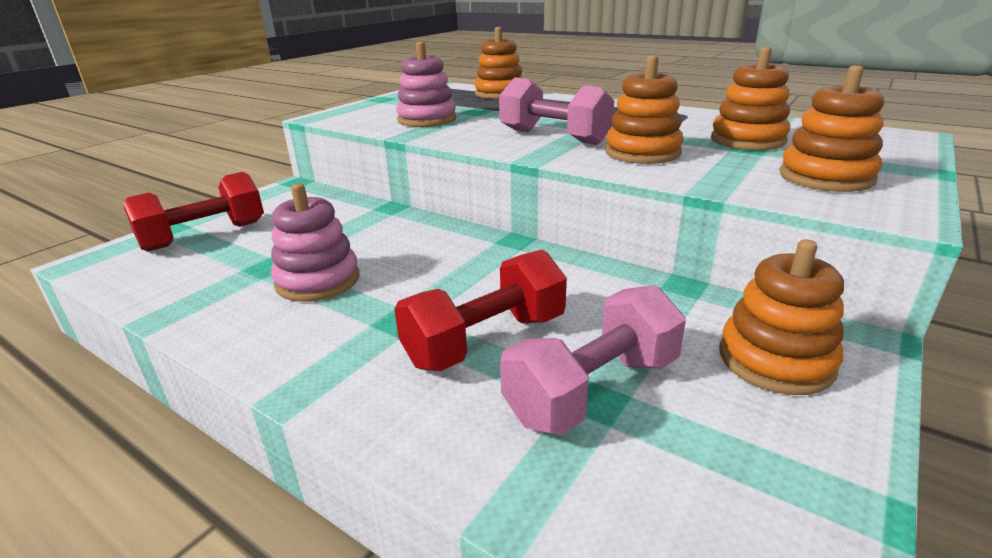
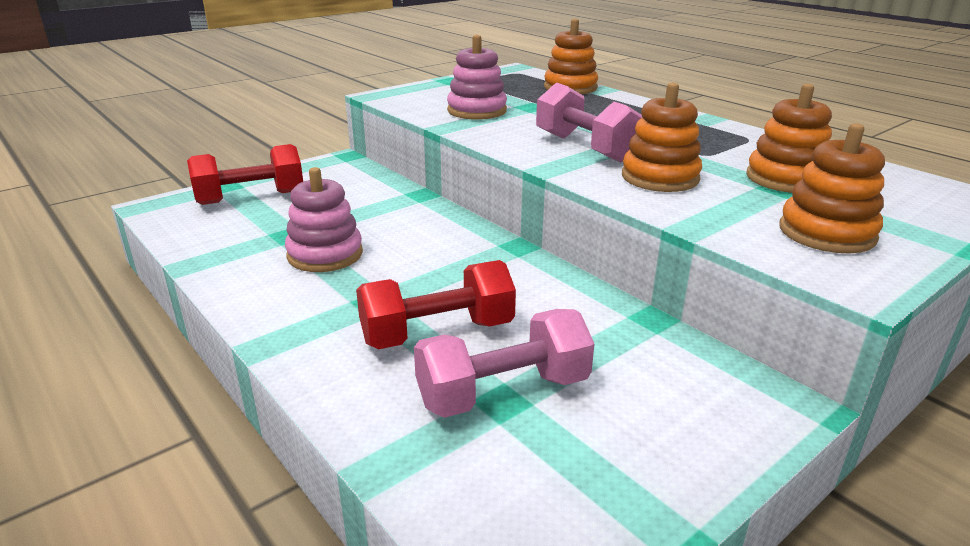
camera: 15 degrees right, 0 degrees up
(775, 360) = (688, 402): orange stacking toy -> none

